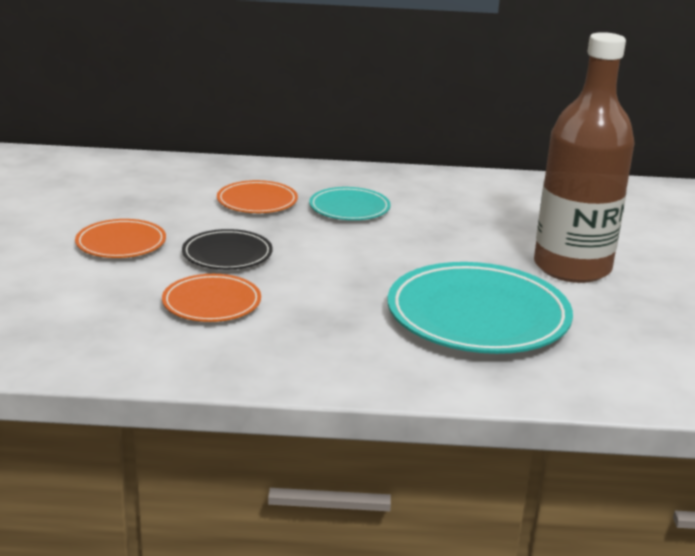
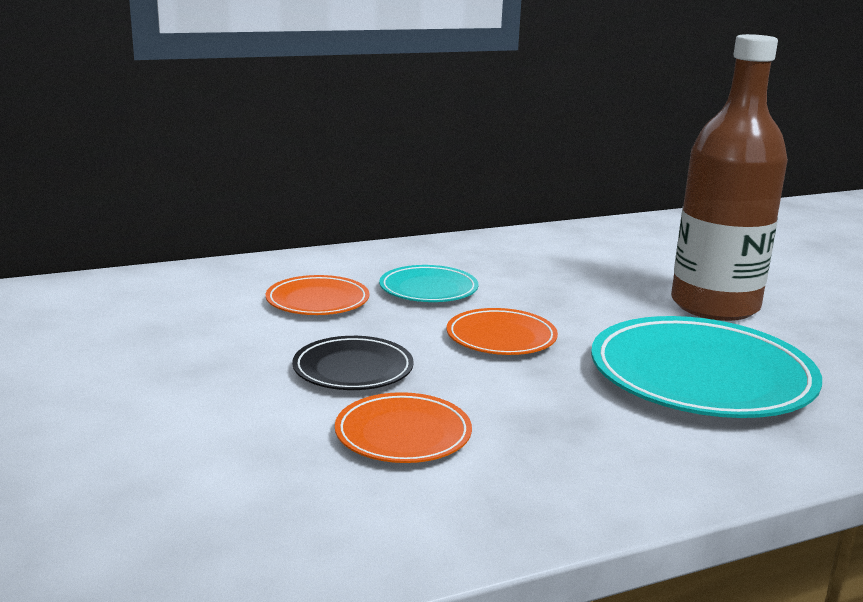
camera: 25 degrees left, 5 degrees down
(121, 243) = (202, 385): orange plate -> orange plate (501, 338)

